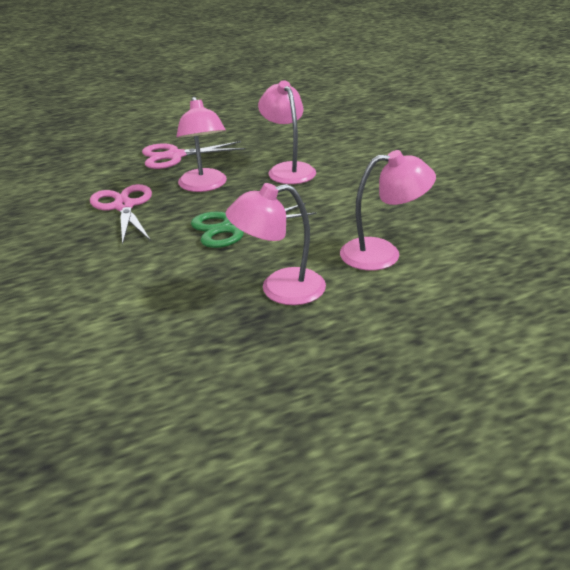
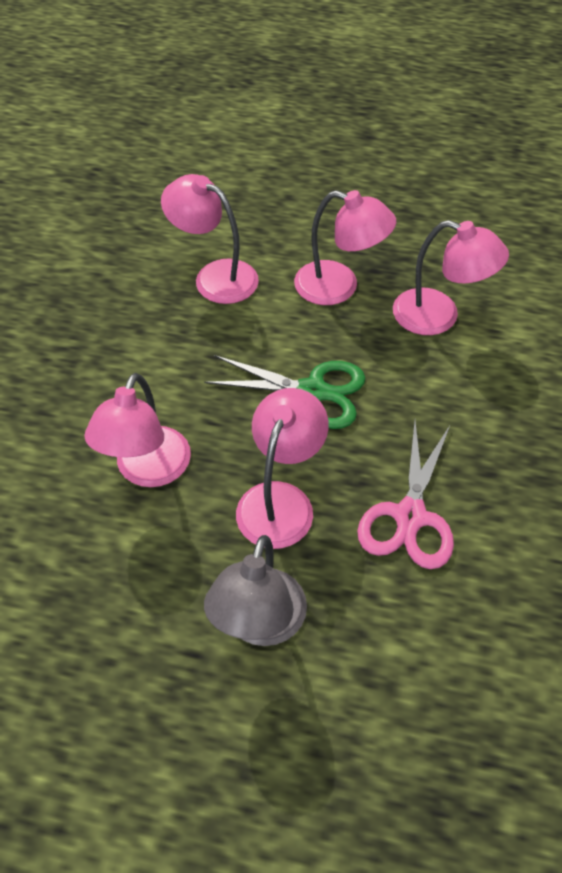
camera: 145 degrees left, 20 degrees up
(175, 156) = (259, 624): pink scissors -> grey lamp
(175, 306) = (439, 316): none -> pink lamp

